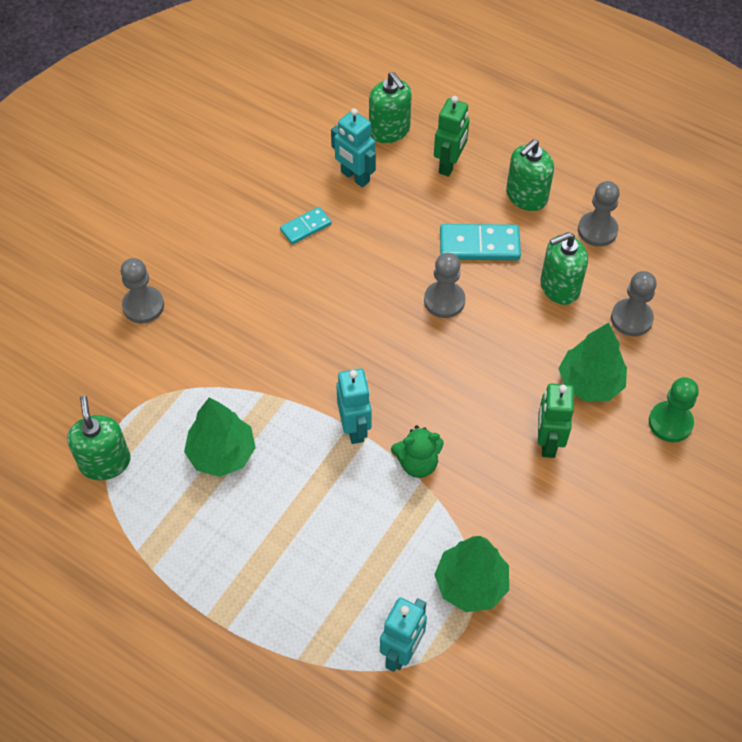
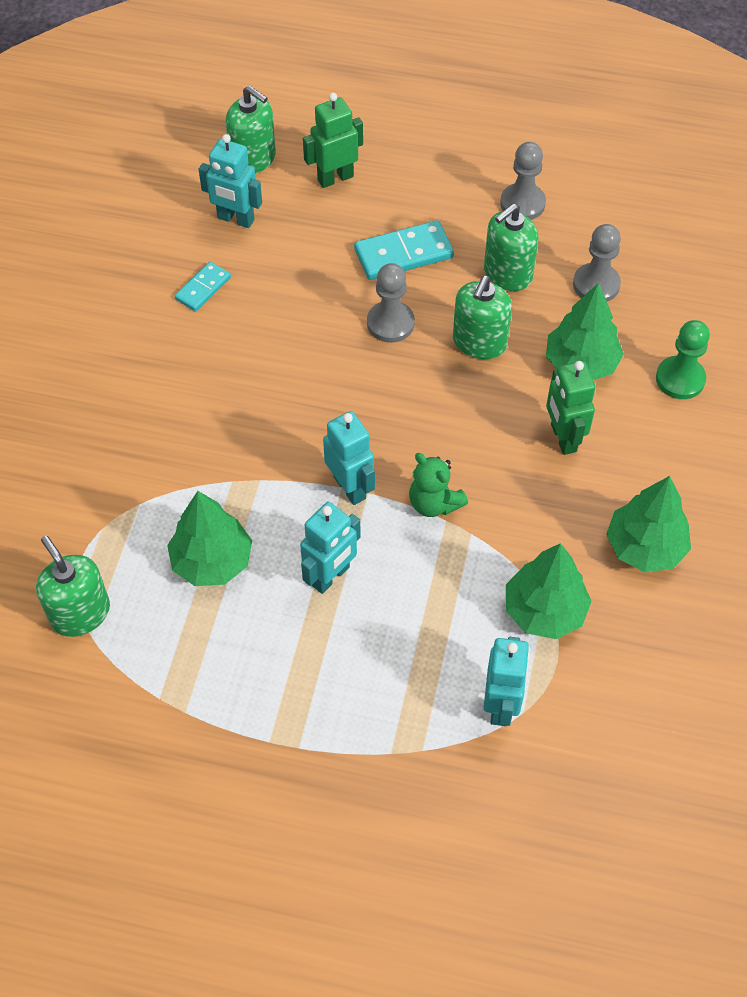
camera: 20 degrees left, 0 degrees up
(143, 306) = (51, 428): grey pawn -> none
(309, 497) = (331, 576): none -> turquoise robot
(417, 463) = (434, 503): green teddy bear -> green teddy bear turned 75 degrees clockwise
(449, 165) = (335, 178): green robot -> green robot turned 120 degrees counterclockwise
(526, 196) = (432, 189): green soap dispenser -> green soap dispenser (479, 342)
(578, 558) = (645, 547): none -> green tree

